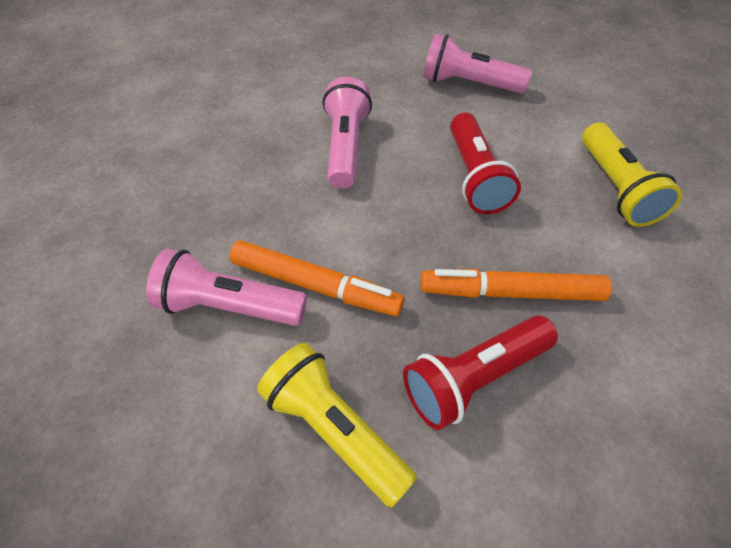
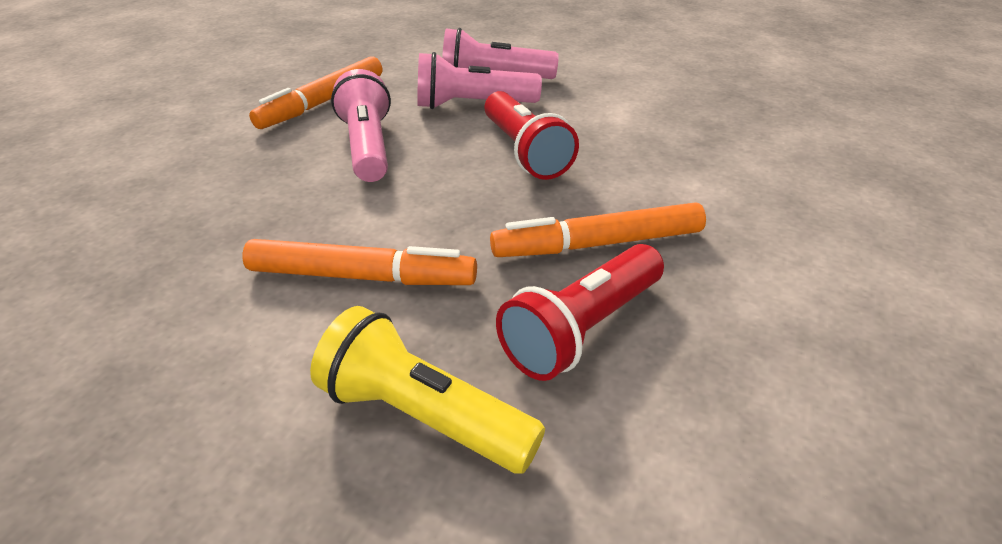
camera: 15 degrees left, 15 degrees down
(229, 306) = (250, 316): pink flashlight -> pink flashlight (472, 105)
(319, 89) = (322, 102): none -> orange marker
(616, 188) = (677, 140): yellow flashlight -> none

